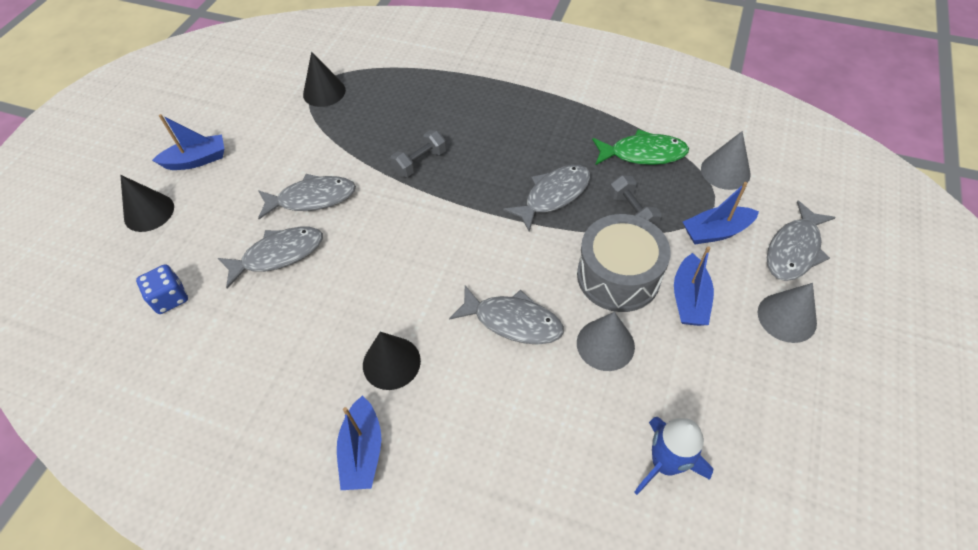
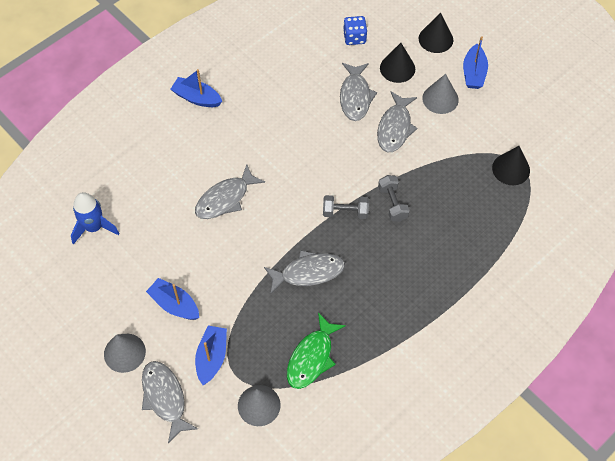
camera: 115 degrees right, 5 degrees up
(391, 362) = (239, 128): black cone -> black cone (397, 68)
(553, 196) = (308, 272): grey fish -> grey fish turned 90 degrees counterclockwise
(605, 344) = (177, 239): grey cone -> grey cone (440, 99)
(618, 276) = (218, 274): grey drum -> none
(632, 212) = (262, 314): grey dumbbell -> grey dumbbell (345, 212)

